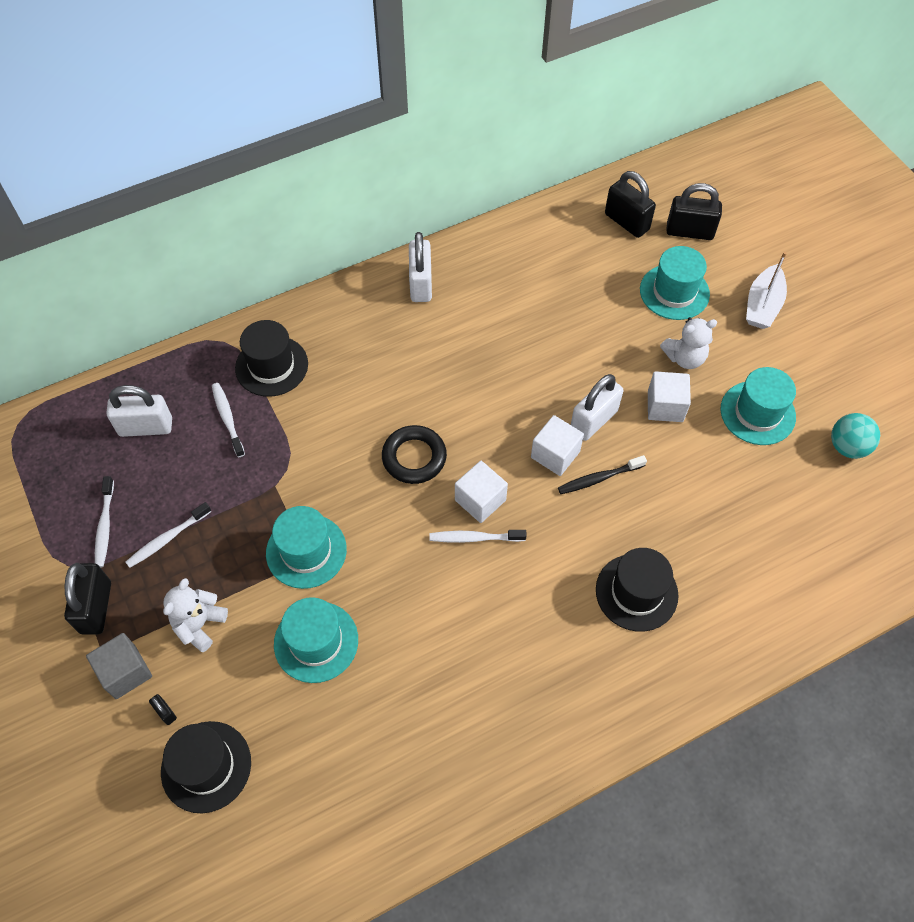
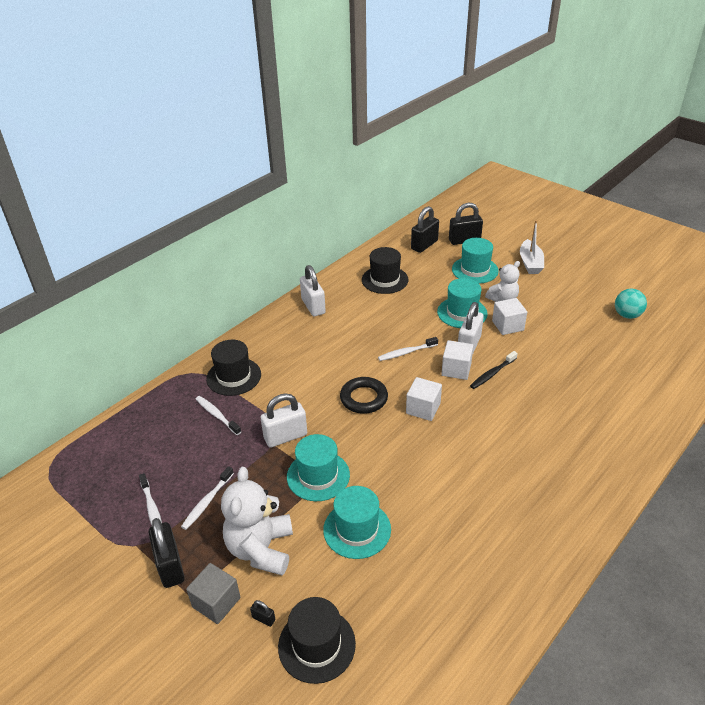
camera: 20 degrees left, 20 degrees down
(146, 427) = (156, 438): white padlock -> white padlock (285, 436)
(199, 624) = (261, 549): white teddy bear -> white teddy bear, size x1.61
(475, 538) = (433, 430): white toothbrush -> white toothbrush (406, 352)
(626, 222) = (424, 245): black padlock -> black padlock turned 75 degrees counterclockwise
(636, 592) = (557, 427): black hat -> black hat (385, 280)
(757, 413) = (564, 313): turquoise hat -> turquoise hat (462, 313)

